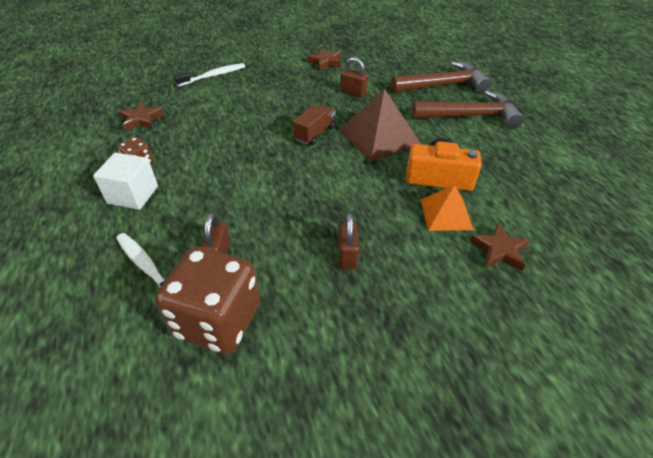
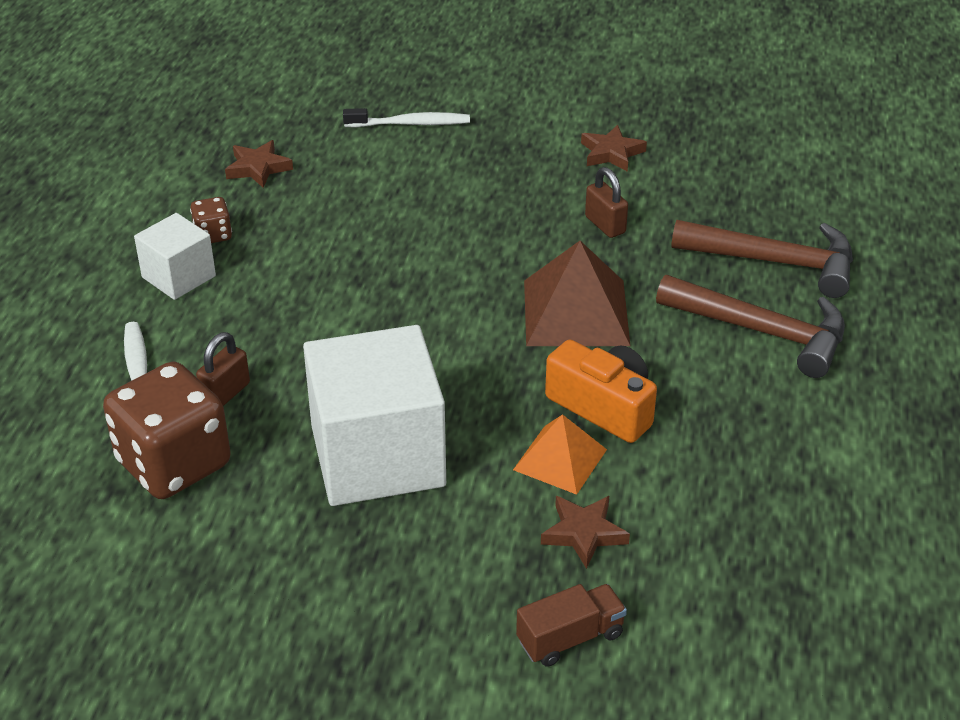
camera: 30 degrees right, 5 degrees down
(315, 133) = (483, 274): brown truck -> brown truck (570, 638)
(347, 255) = (377, 456): brown padlock -> white cube

